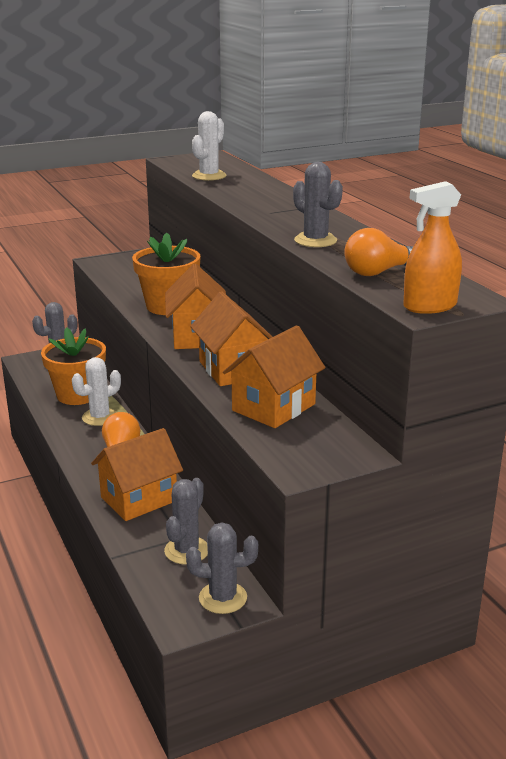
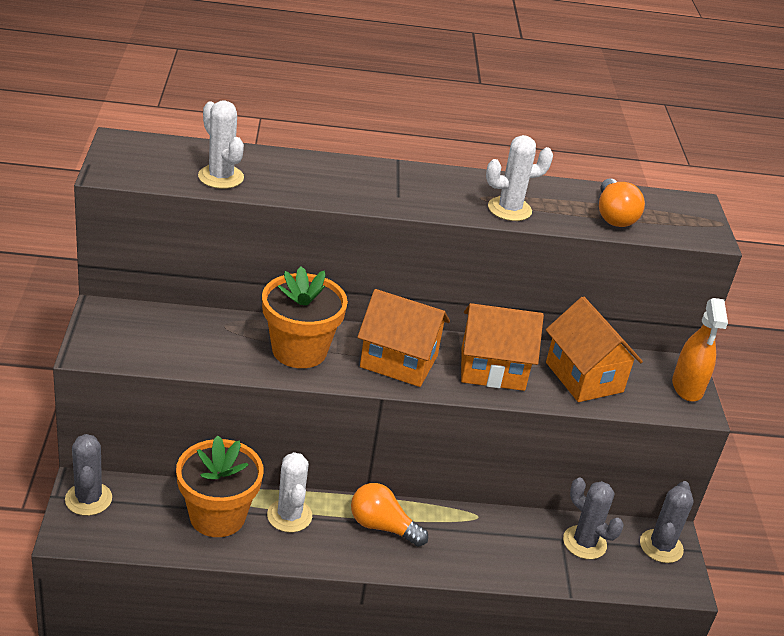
camera: 70 degrees left, 10 degrees up
(139, 499) = (482, 544): orange house -> none
(315, 240) = (509, 209): grey cactus -> white cactus
(429, 306) = (702, 228): orange spray bottle -> orange spray bottle (687, 387)

